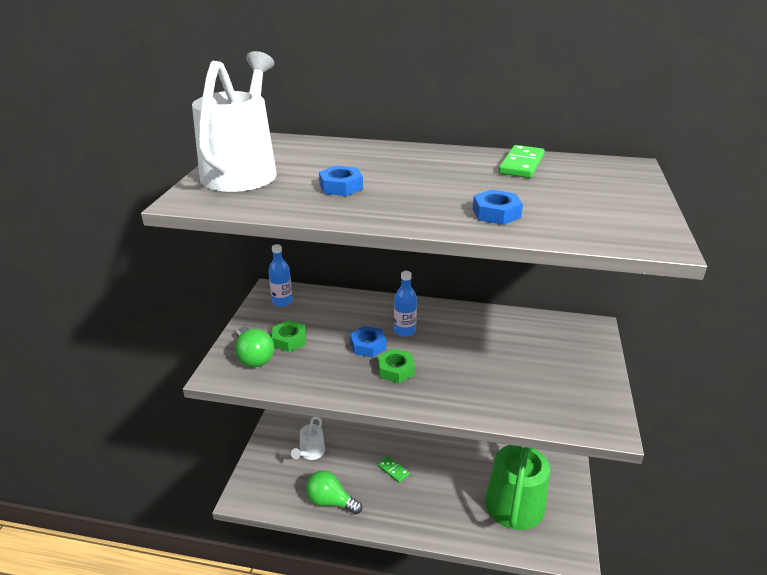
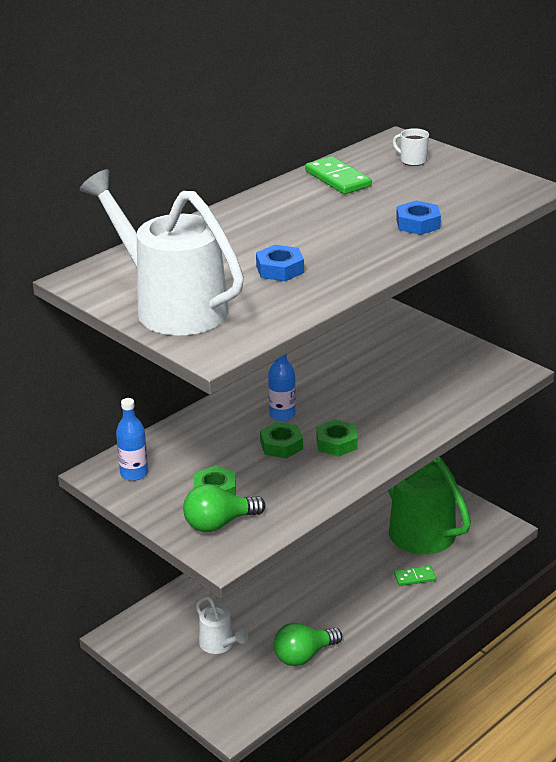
camera: 55 degrees left, 0 degrees up
(254, 357) = (219, 523): green light bulb -> green light bulb turned 150 degrees clockwise
(368, 345) = (281, 445): blue nut -> green nut
(393, 470) = (306, 592): green domino -> green domino (414, 577)
(607, 180) = (412, 160): none -> white mug

